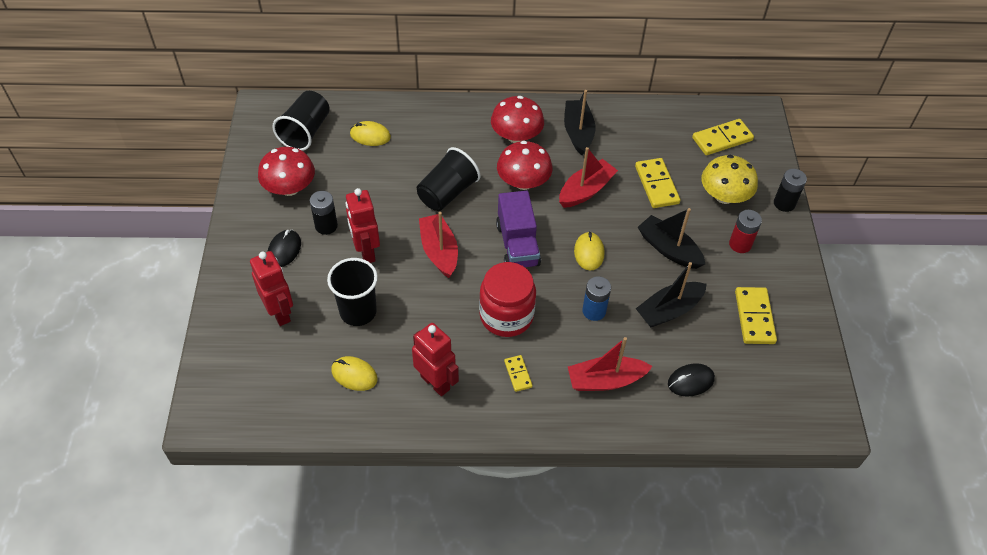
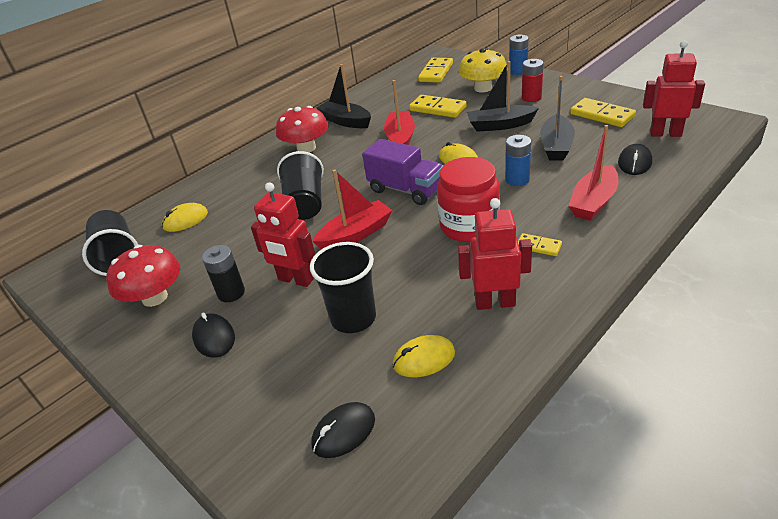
camera: 40 degrees left, 15 degrees down
(270, 372) = (343, 432): none -> black mouse
(280, 312) = (280, 381): red robot -> red robot (665, 133)
(439, 251) = (355, 234): red boat -> red boat turned 120 degrees clockwise
(523, 182) = (351, 162): red mushroom -> none
(784, 203) = (518, 71): black battery -> blue battery

